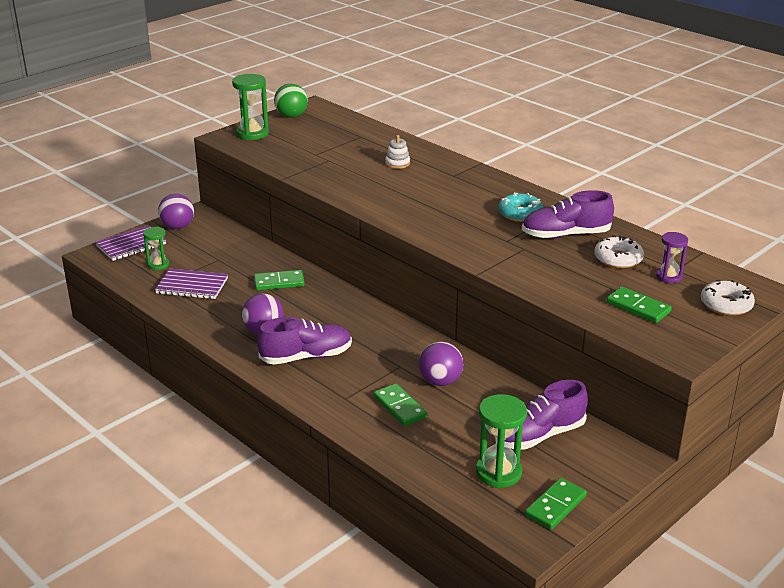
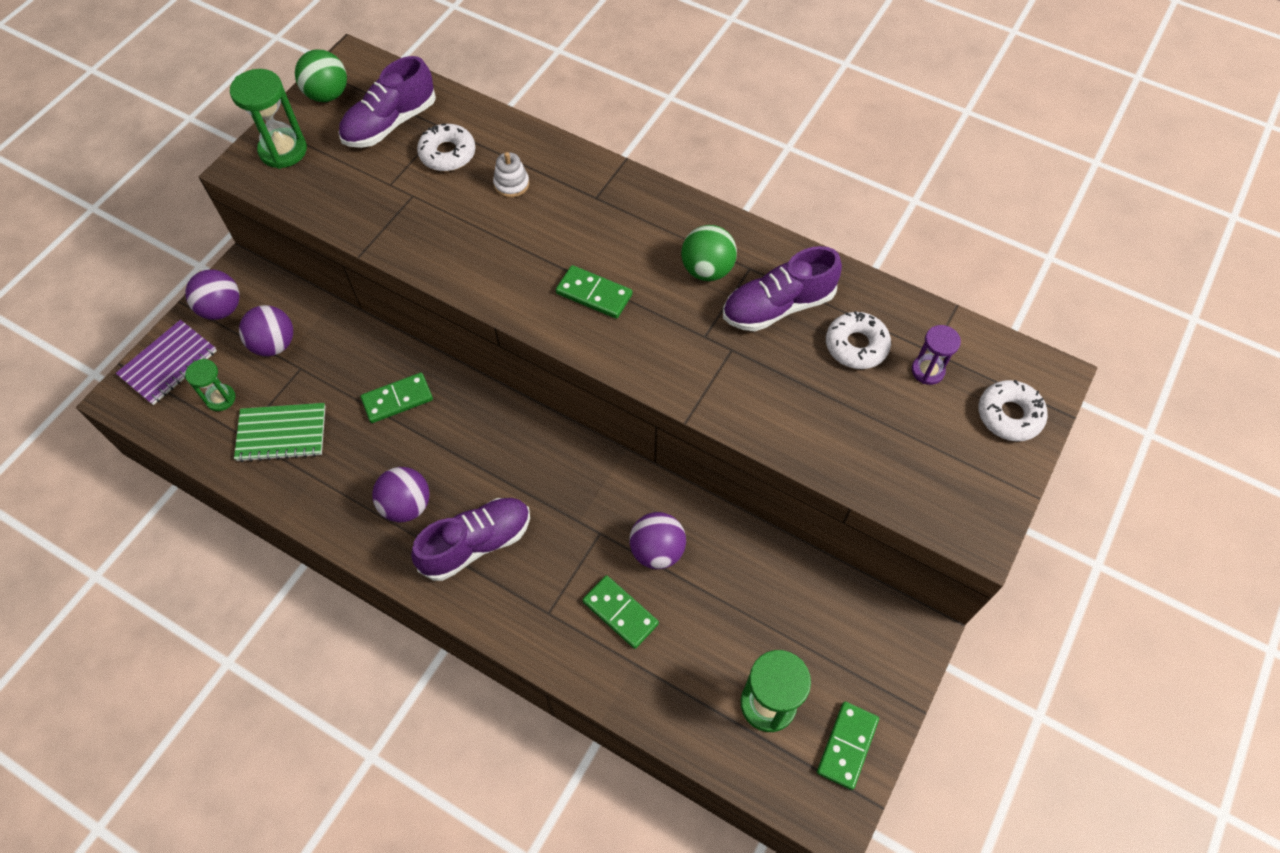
camera: 15 degrees left, 30 degrees up
(192, 286) = (282, 434): purple notebook -> green notebook
(205, 246) = (274, 344): none -> purple ball
(359, 147) = (447, 154): none -> white donut
(520, 213) = (707, 270): turquoise donut -> green ball
(539, 435) = (799, 622): purple shoe -> purple shoe (390, 123)
(638, 307) = (905, 447): green domino -> green domino (594, 294)

